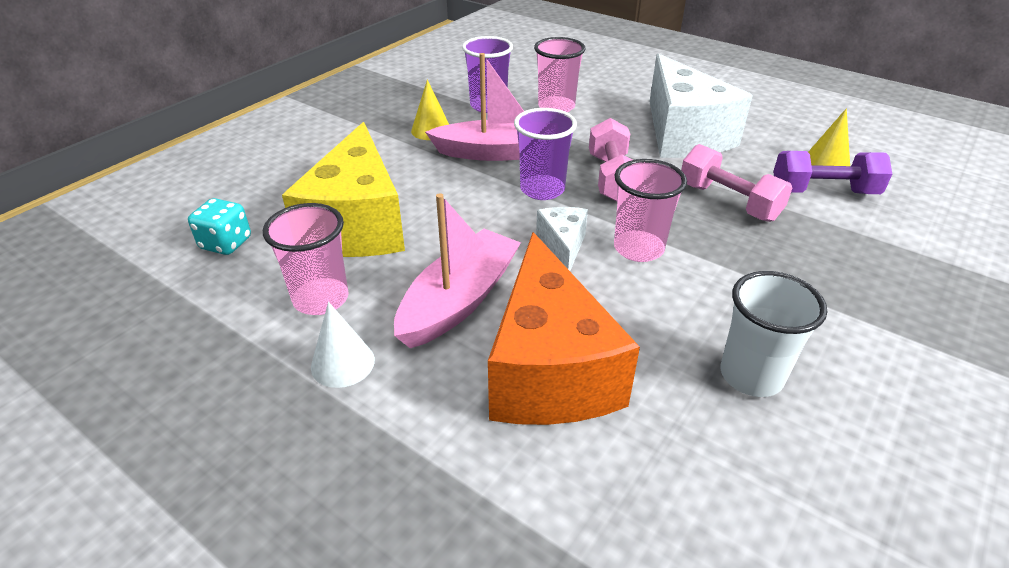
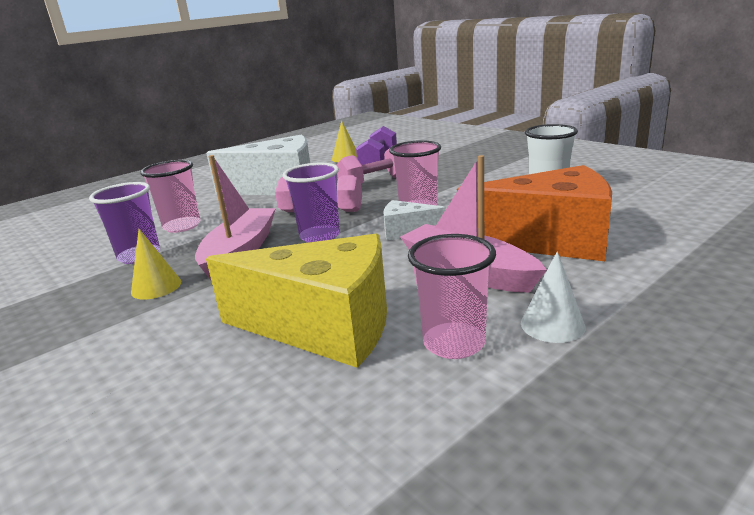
camera: 75 degrees left, 15 degrees down
(226, 243) = (312, 434): turquoise dice -> none

